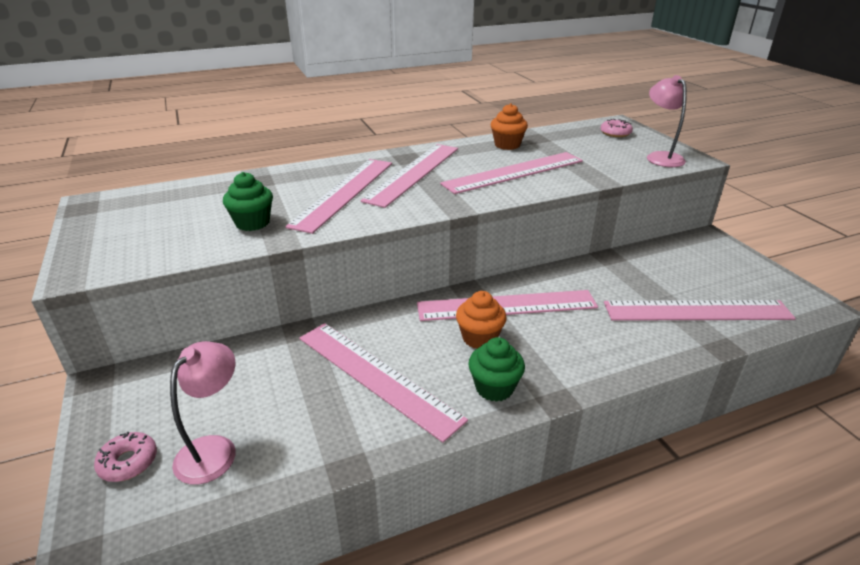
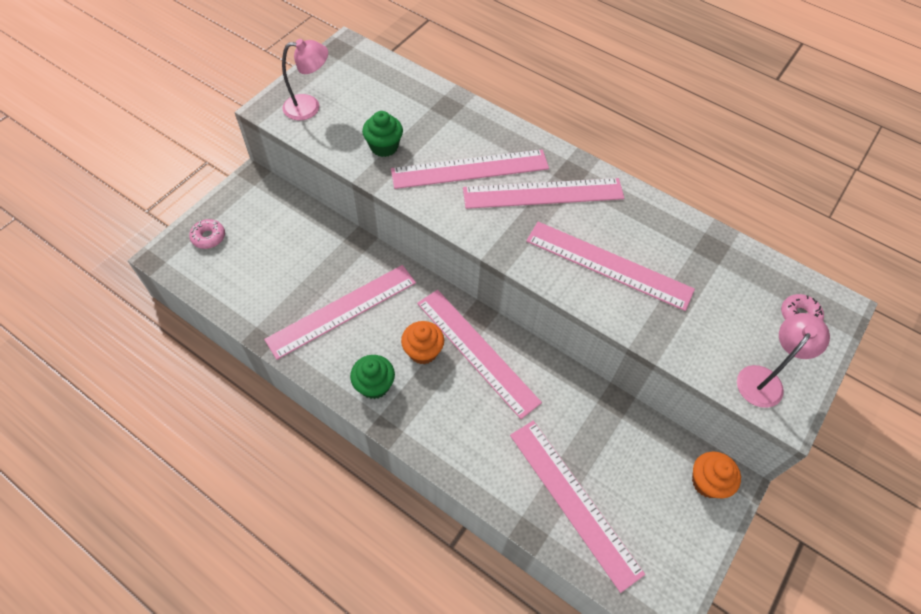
camera: 55 degrees right, 25 degrees up
(214, 449) = (237, 268): pink lamp -> pink lamp (309, 107)
(376, 376) = (342, 310): pink ruler -> pink ruler turned 45 degrees clockwise
(507, 145) = (671, 232): orange cupcake -> orange cupcake (707, 482)

